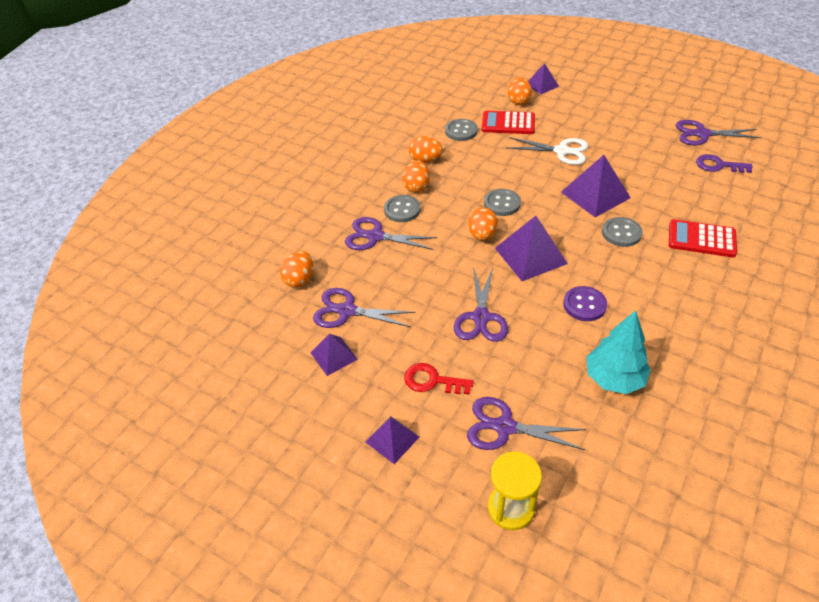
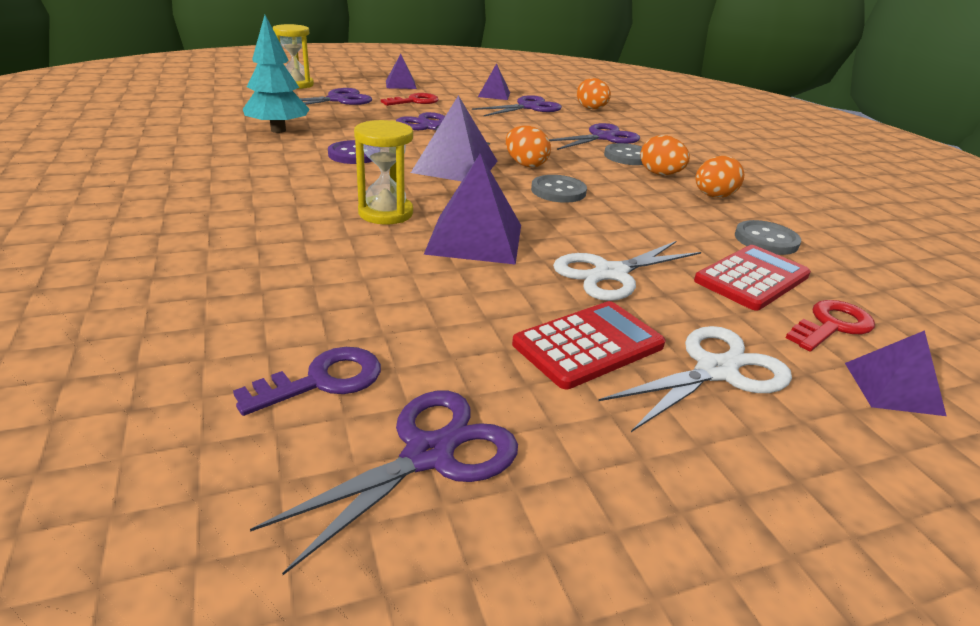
camera: 125 degrees right, 15 degrees down
(518, 101) = (831, 325): orange egg -> red key
(586, 111) = (716, 371): none -> white scissors
(621, 233) = (385, 213): grey button -> yellow hourglass
(701, 239) = (267, 244): red calculator -> red calculator (588, 345)

